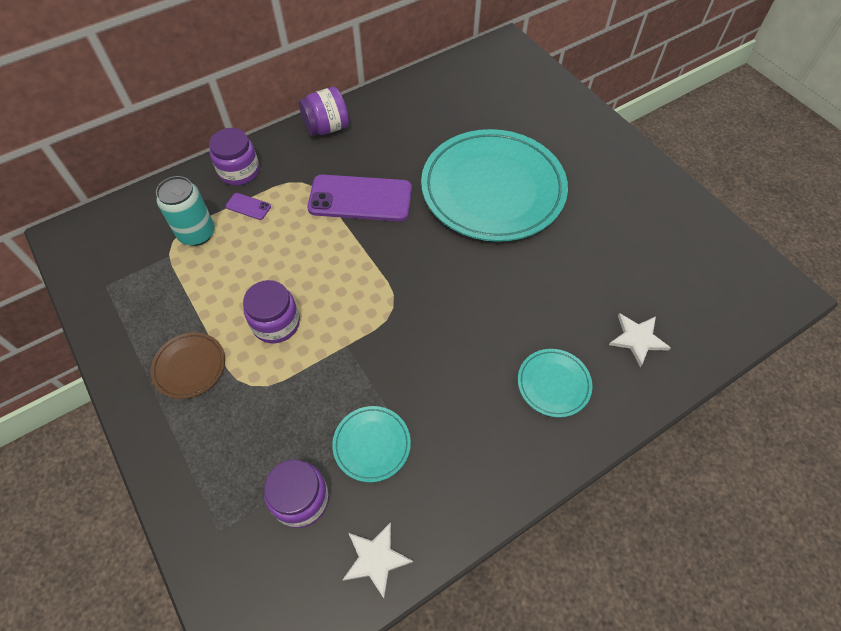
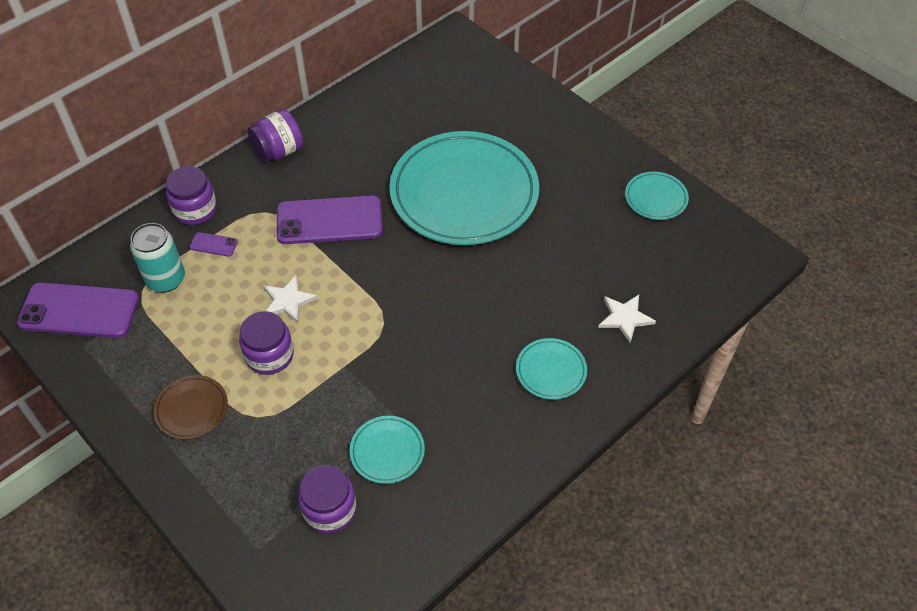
camera: 10 degrees left, 5 degrees down
(111, 252) = (79, 310): none -> purple phone
(376, 559) = (410, 547): white star -> white star (288, 301)
(682, 220) = (656, 198): none -> turquoise plate

